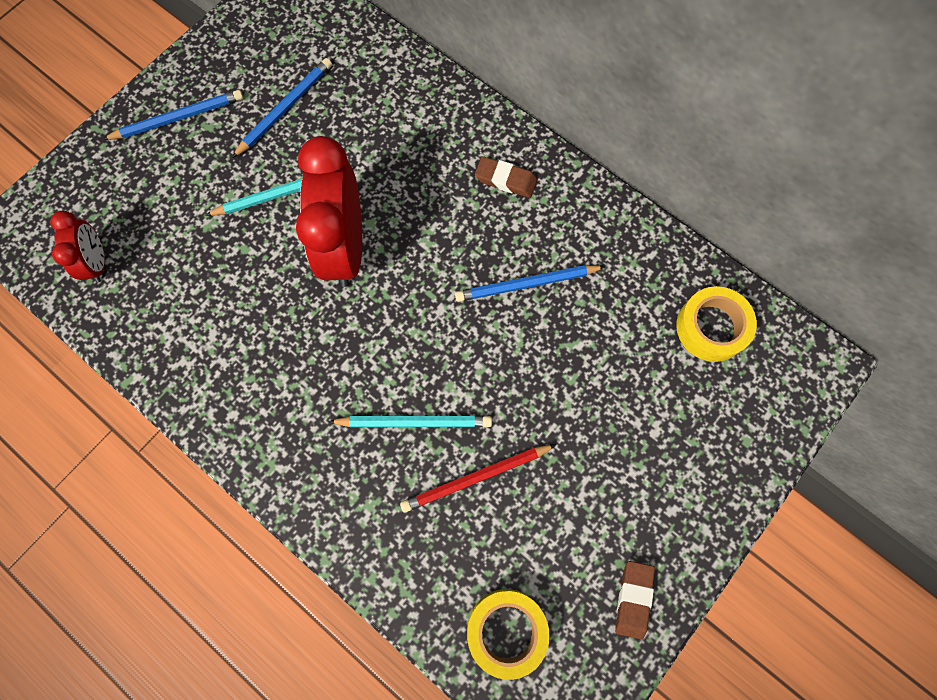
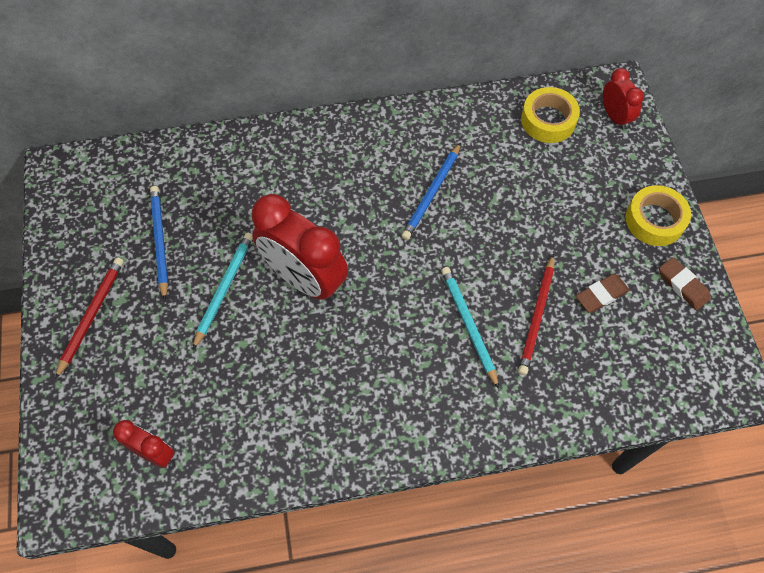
camera: 50 degrees left, 10 degrees down
(178, 118) = (91, 315): blue pencil -> red pencil
(414, 422) = (468, 325): turquoise pencil -> turquoise pencil turned 60 degrees counterclockwise
(505, 180) = (348, 152): brown eraser -> brown eraser (601, 295)
(506, 630) = (650, 371): yellow tape -> yellow tape (654, 220)
(779, 389) = (614, 117): none -> red clock

